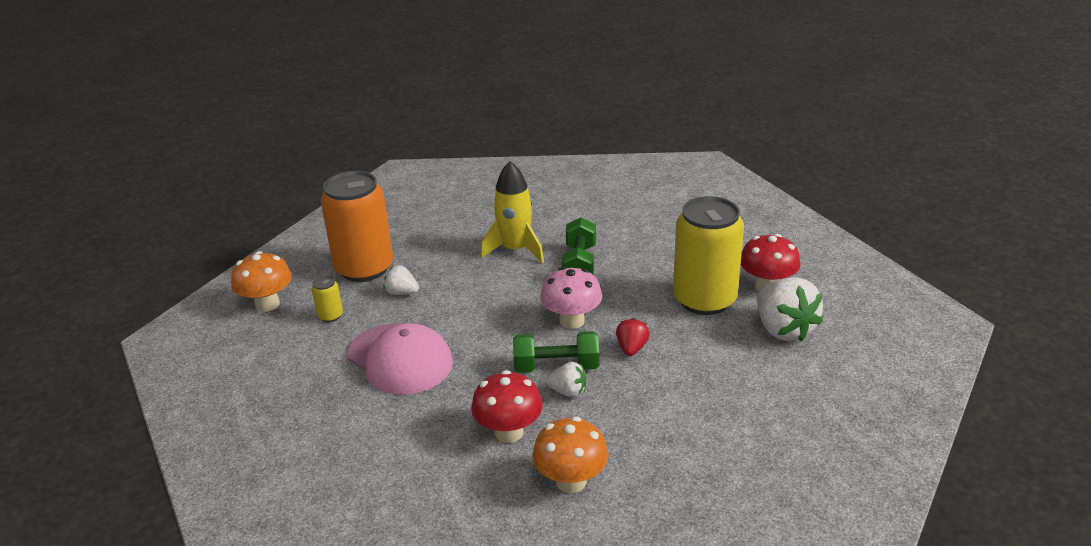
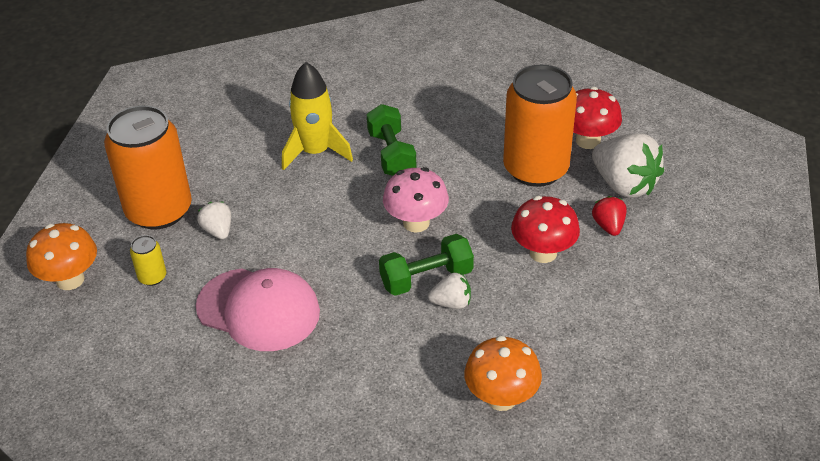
camera: 20 degrees left, 10 degrees up
(402, 293) = (218, 231): white strawberry -> white strawberry turned 60 degrees clockwise
(509, 432) = (415, 362): red mushroom -> red mushroom (543, 253)
(631, 348) = (490, 240): red strawberry -> red strawberry (608, 226)
(704, 300) = (535, 169): yellow can -> orange can

